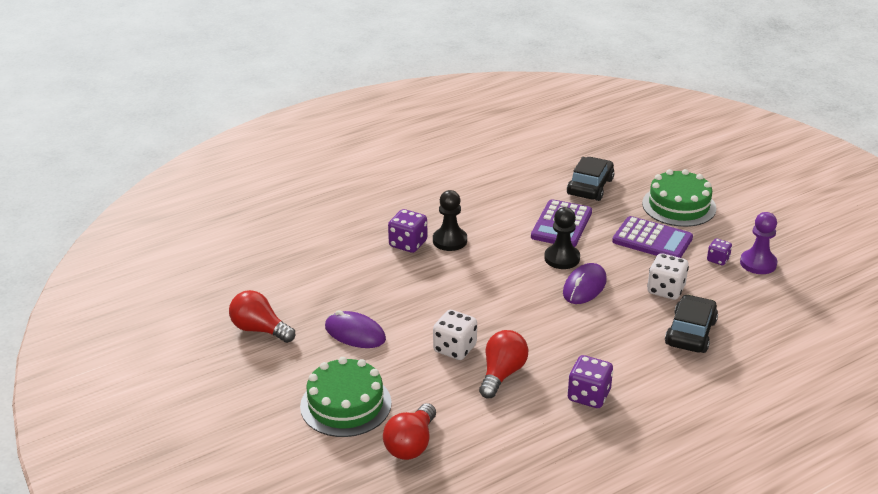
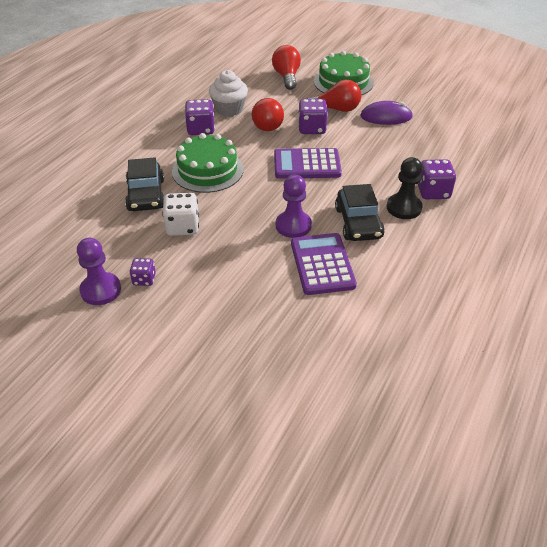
camera: 150 degrees right, 10 degrees up
(260, 329) = (446, 100): red light bulb -> red light bulb (336, 109)
(455, 348) = (312, 128): white dice -> purple dice
(533, 415) = (229, 109): none -> white cupcake
(562, 258) = (293, 225): black pawn -> purple pawn
(584, 286) = (254, 205): purple mouse -> none
(590, 187) = (332, 333): black car -> black car (358, 223)
(652, 240) = (221, 280): purple calculator -> purple calculator (307, 164)
(679, 206) = (214, 344): green cake -> green cake (207, 170)

